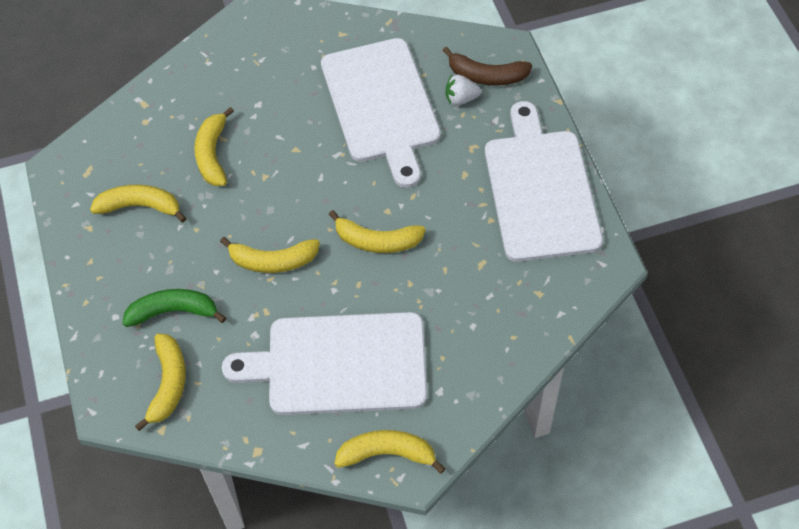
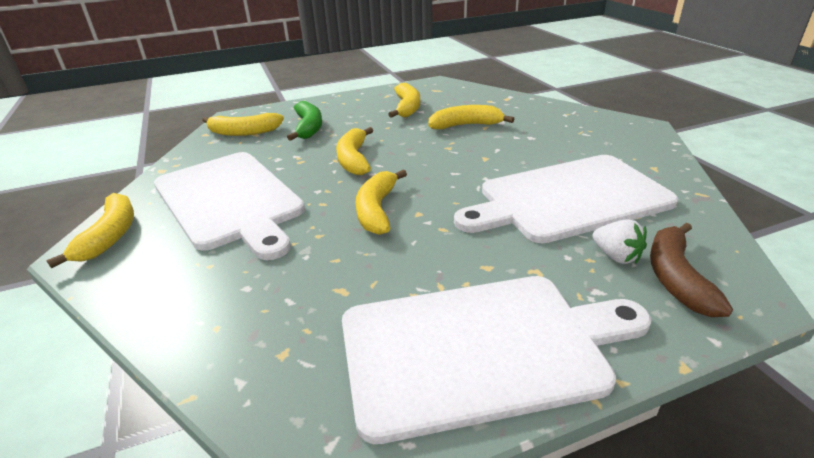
camera: 85 degrees right, 25 degrees down
(339, 364) = (230, 200): white cutting board -> white cutting board turned 150 degrees clockwise
(461, 99) = (616, 256): white strawberry -> white strawberry turned 150 degrees clockwise

